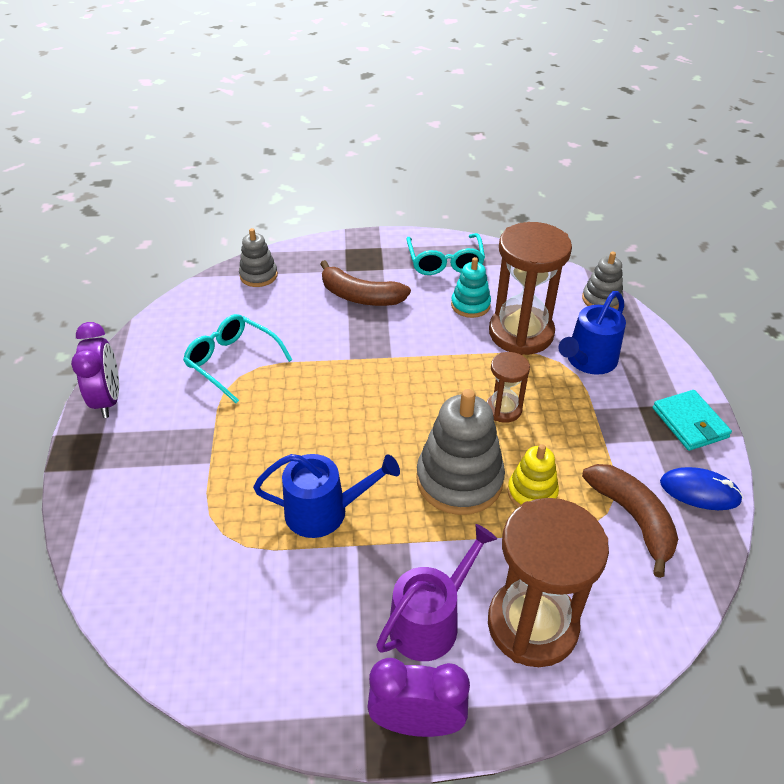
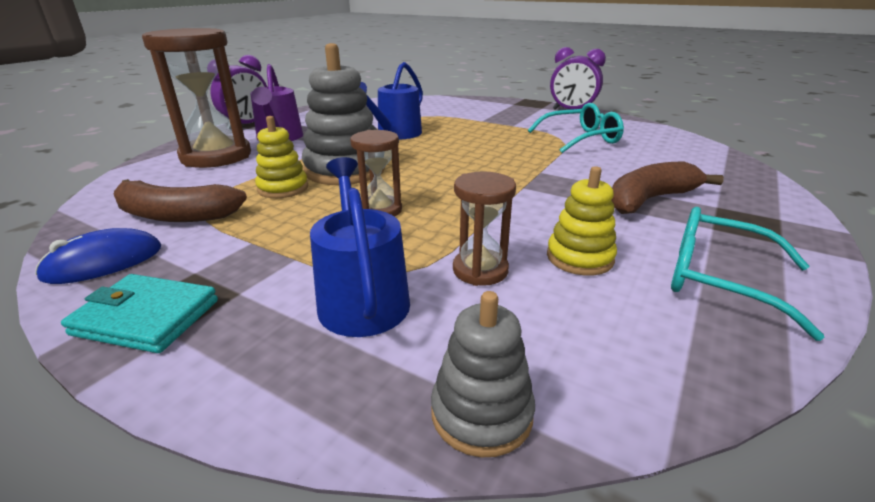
camera: 125 degrees right, 15 degrees down
(258, 275) = (721, 167): grey stacking toy -> none
(470, 305) = (579, 258): turquoise stacking toy -> yellow stacking toy
(521, 333) = (480, 270): brown hourglass -> brown hourglass, size x0.51

